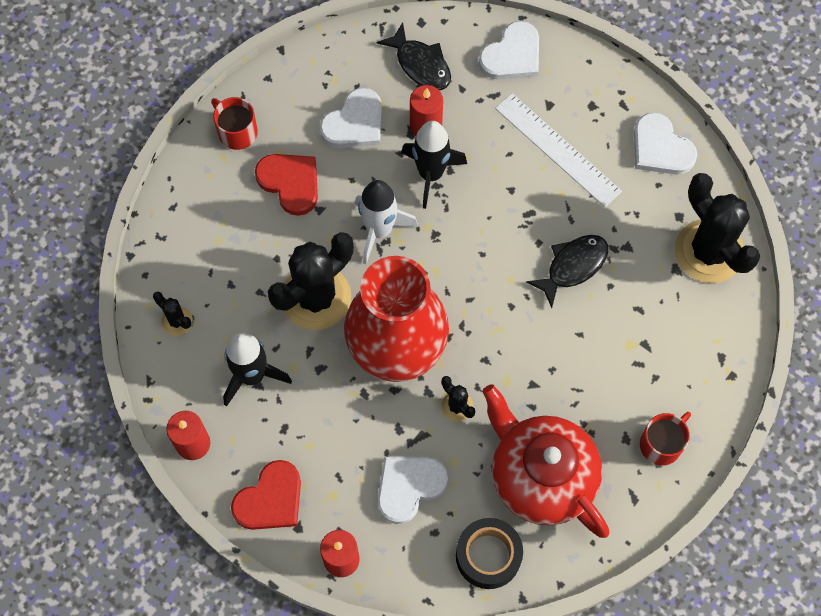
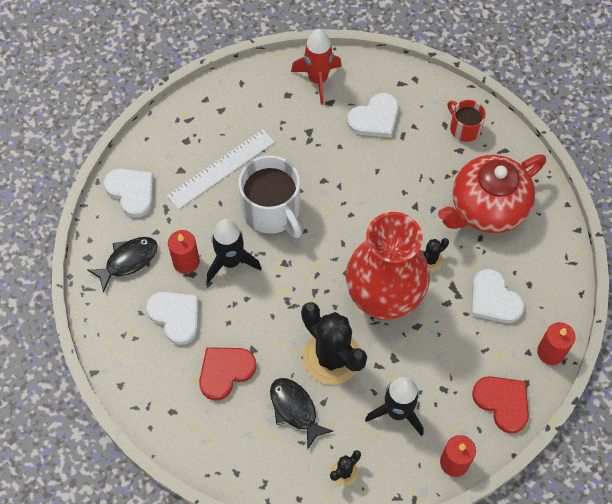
camera: 85 degrees left, 5 degrees down
(237, 132) = (170, 414): red mug -> none
(379, 230) = (277, 304): white rocket -> none
(488, 556) = (547, 249): black tape -> none
(506, 213) = (272, 210): none -> white mug
(573, 266) = (322, 169): black fish -> black fish (295, 409)
(660, 148) = (230, 99): white heart -> white heart (375, 118)
(709, 251) = (318, 80): black cactus -> red rocket

